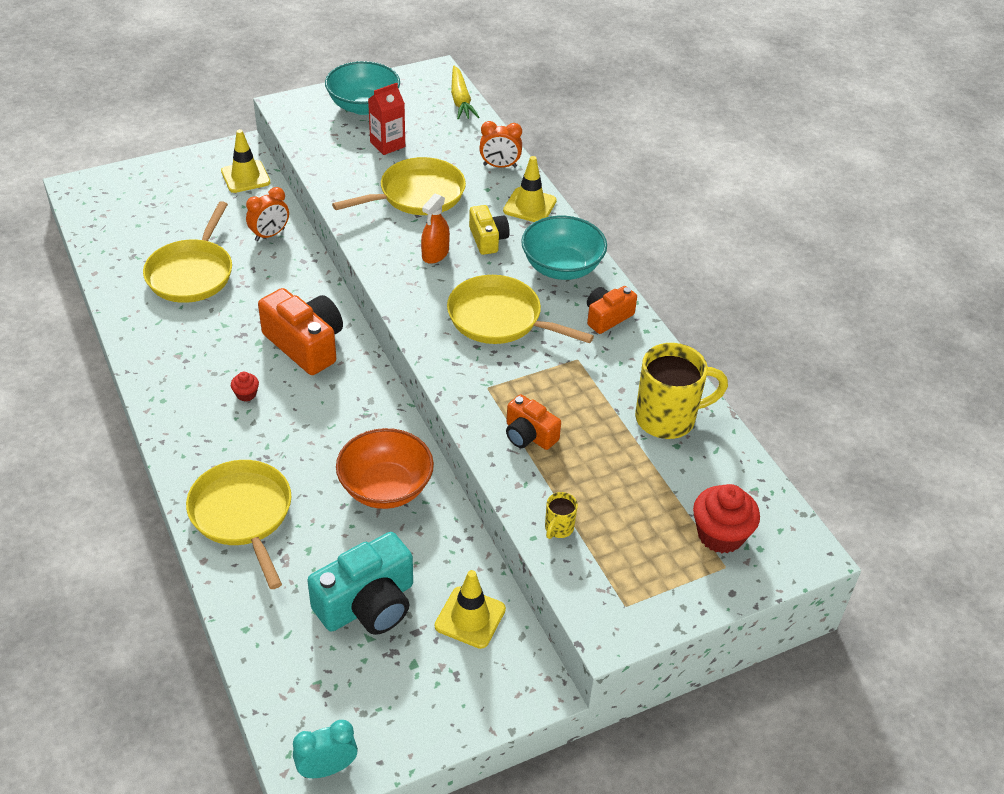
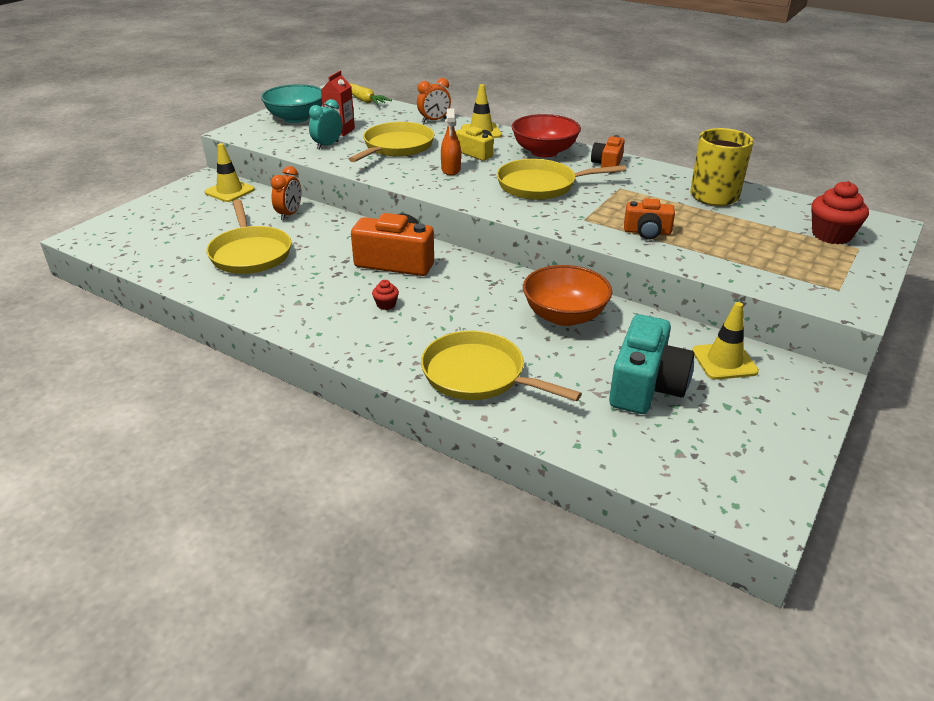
camera: 30 degrees left, 10 degrees down
(327, 768) = (763, 502): turquoise clock -> turquoise clock (327, 145)
(558, 528) = (738, 269): yellow mug -> none
(562, 267) = (544, 152): turquoise bowl -> red bowl

